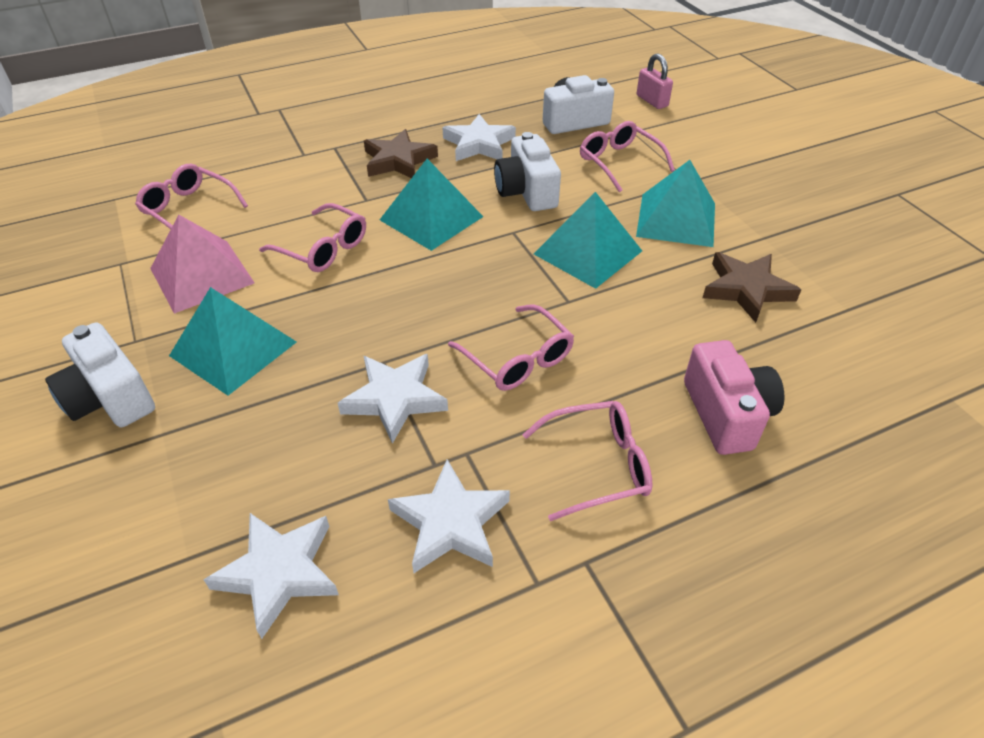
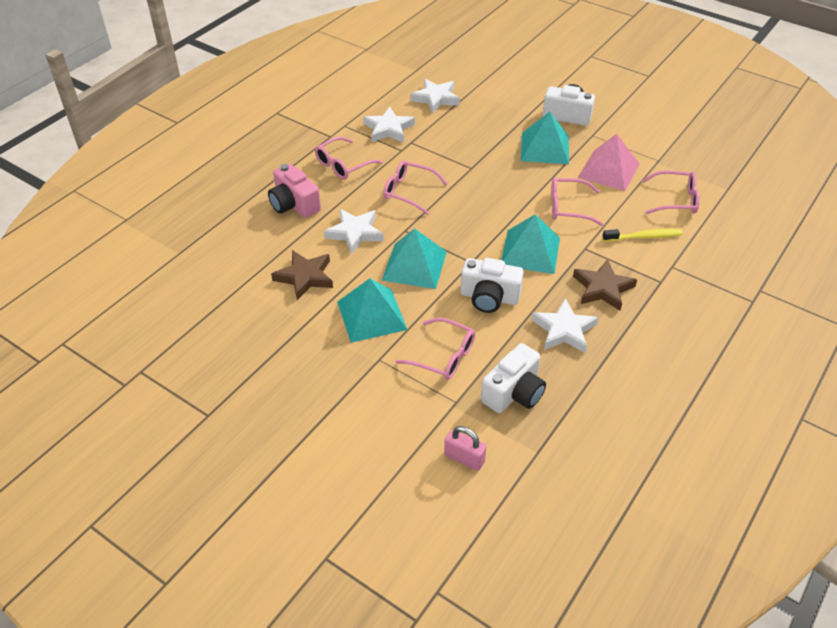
camera: 150 degrees right, 0 degrees up
(287, 187) = (644, 237): none -> yellow toothbrush
(395, 399) = (450, 156): white star -> white star (355, 233)
(526, 192) = (489, 297): white camera -> white camera turned 150 degrees clockwise

